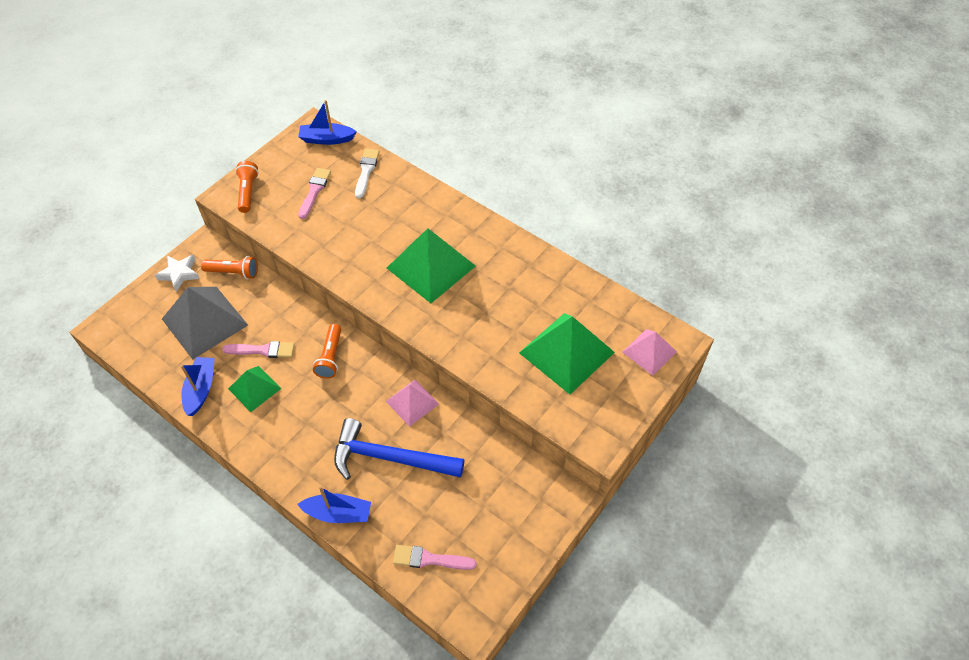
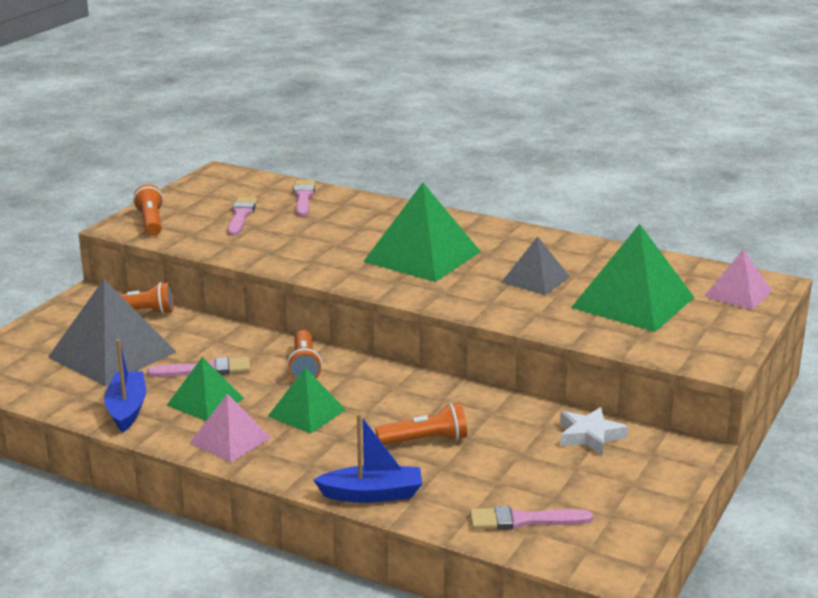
camera: 10 degrees left, 30 degrees down
(179, 274) = (61, 319): white star -> white star (590, 436)
(318, 412) = (306, 412): none -> green pyramid
(327, 139) = (241, 180): blue boat -> none
(366, 171) = (303, 197): white brush -> pink brush
(390, 457) = (425, 440): blue hammer -> orange flashlight
(412, 402) = (435, 393): pink pyramid -> pink pyramid (230, 440)
(504, 310) = (535, 279): none -> grey pyramid

